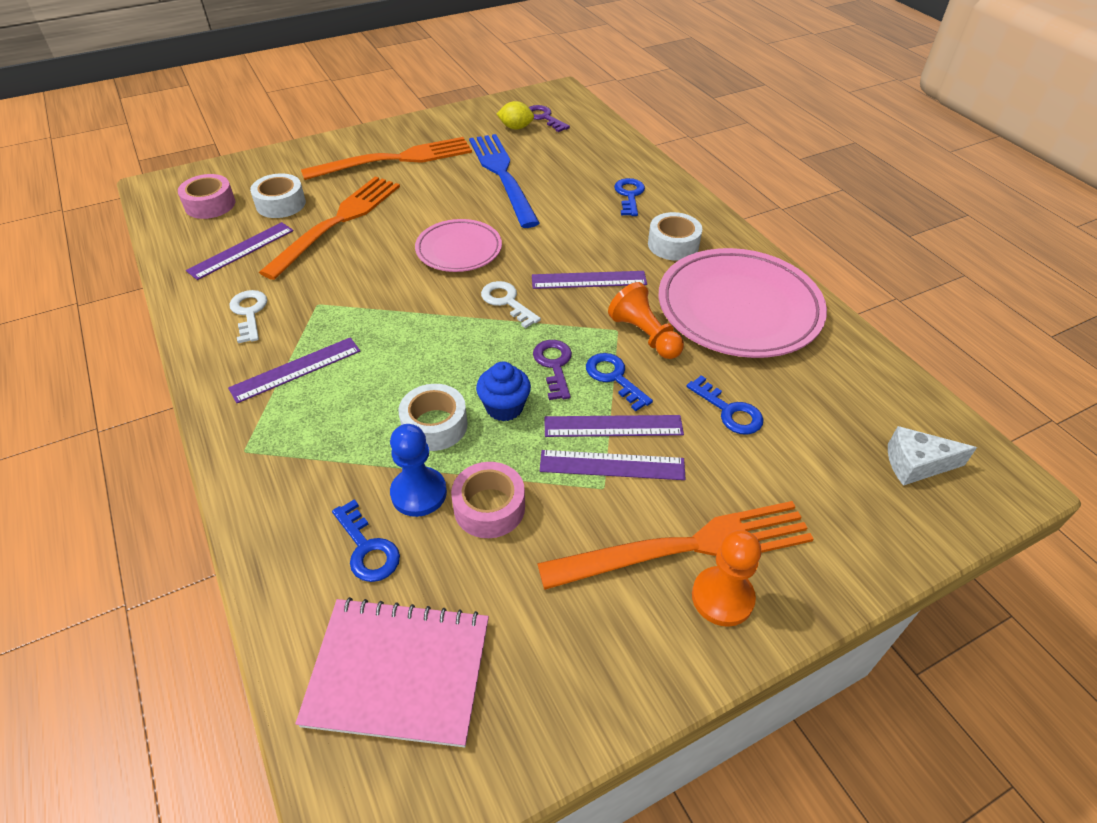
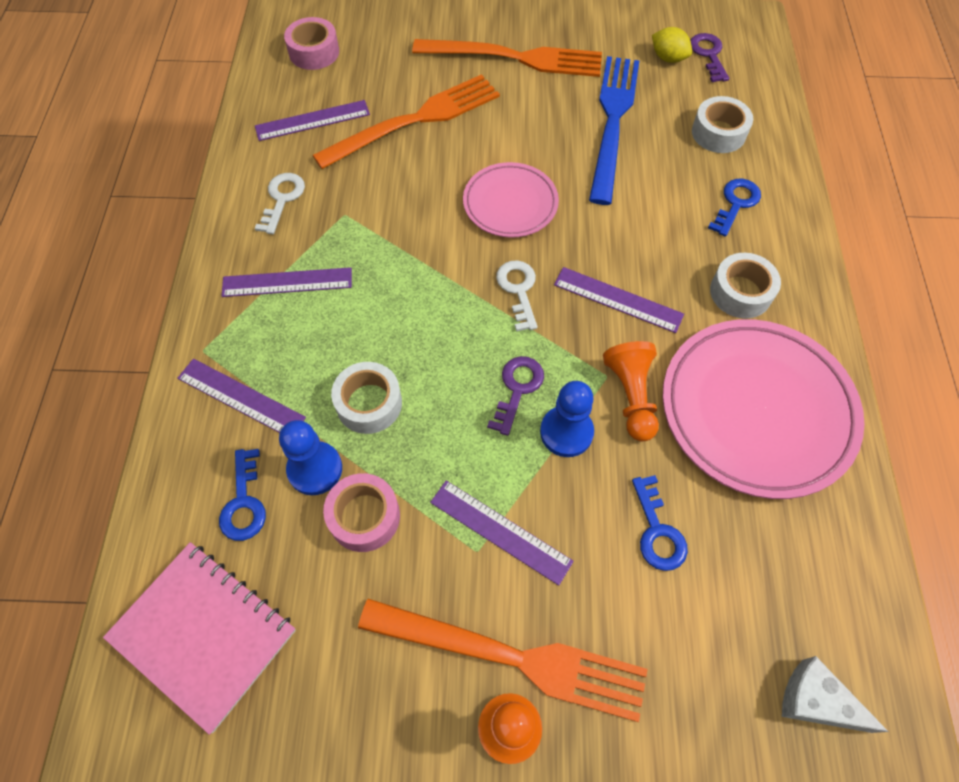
camera: 30 degrees right, 15 degrees up
(281, 204) = (376, 76): white tape -> white tape (718, 133)
(504, 407) = (441, 415): blue cupcake -> none
(613, 426) = (529, 488): purple ruler -> purple ruler (241, 398)
(614, 377) = (566, 432): blue key -> blue pawn

